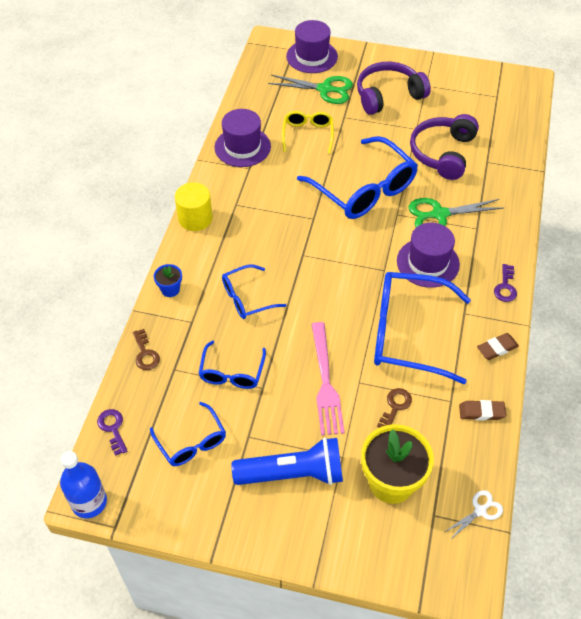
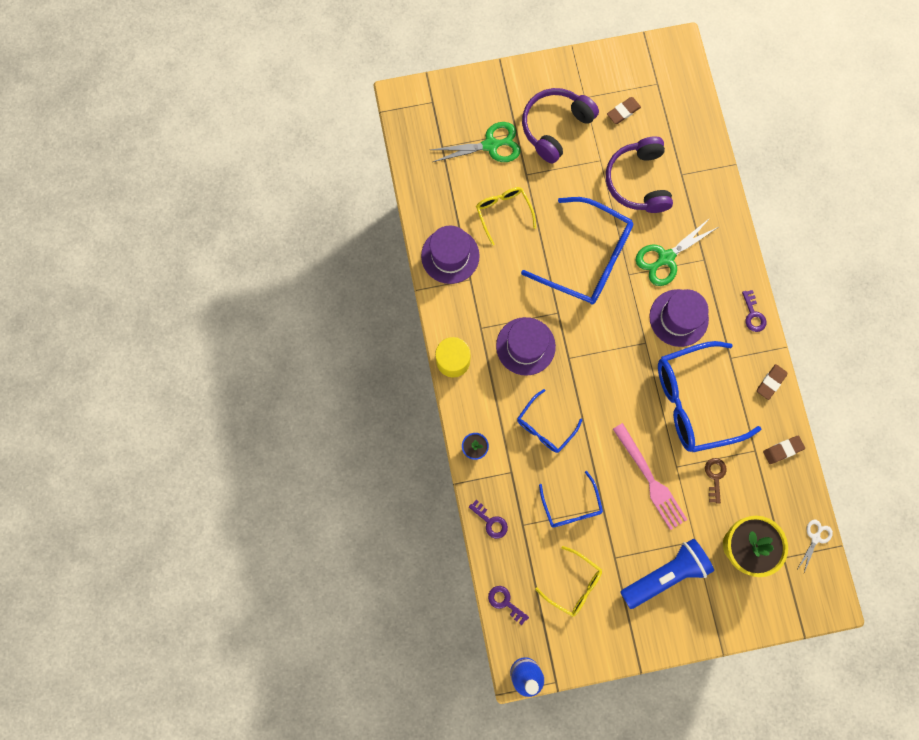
camera: 25 degrees left, 25 degrees up
(145, 354) = (490, 521): brown key -> purple key
(192, 442) = (574, 584): blue glasses -> yellow glasses
(312, 56) = (455, 104): purple hat -> purple hat (525, 346)
(455, 104) = (623, 112): none -> brown eraser

